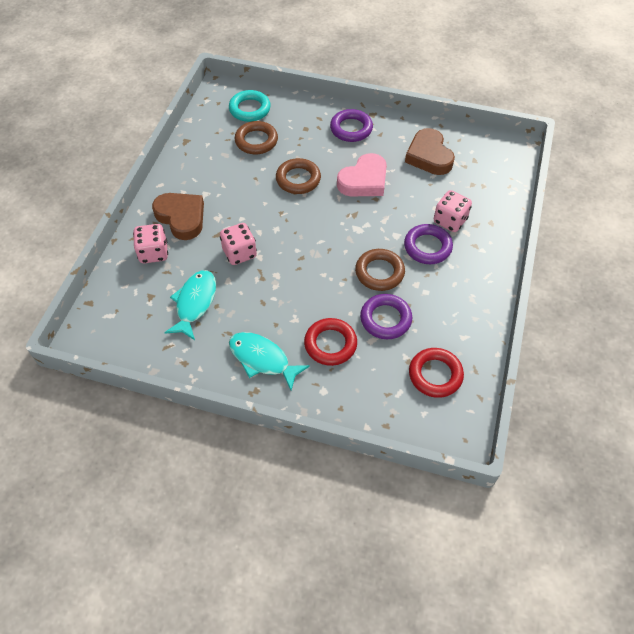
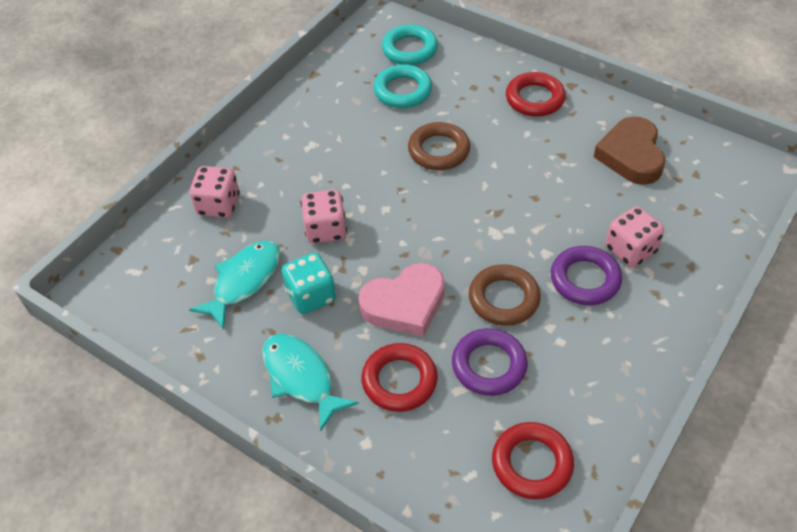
camera: 20 degrees right, 5 degrees down
(181, 217) = (270, 168): brown heart -> none
(247, 302) = (311, 296): none -> turquoise dice
(256, 141) = (403, 91): brown ring -> turquoise ring
(351, 129) = (534, 99): purple ring -> red ring
(364, 180) = (527, 170): pink heart -> pink heart (405, 304)

